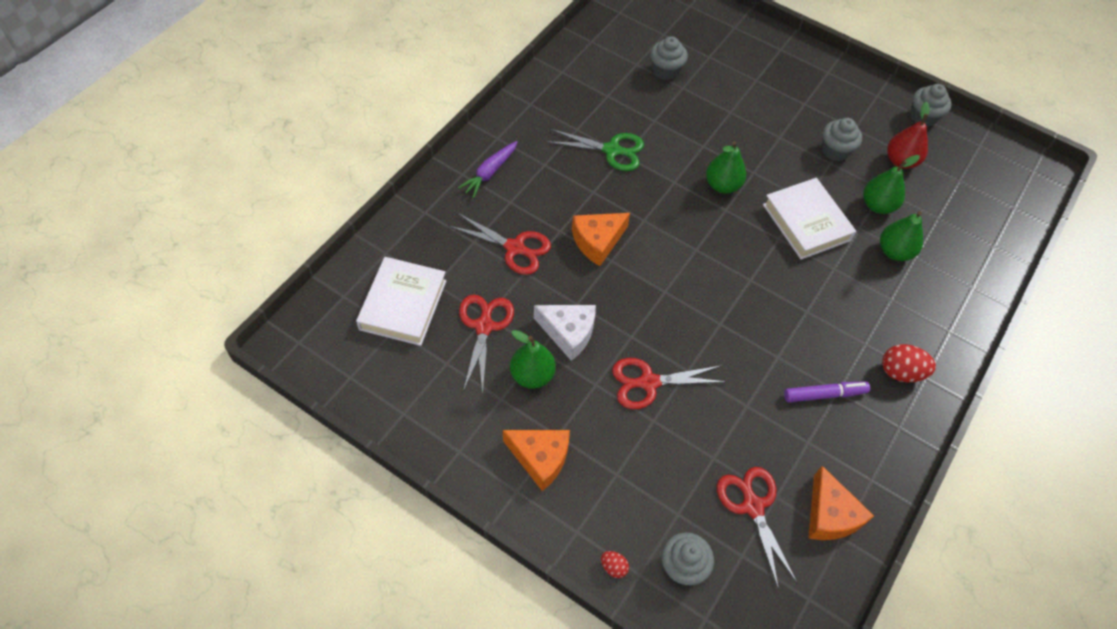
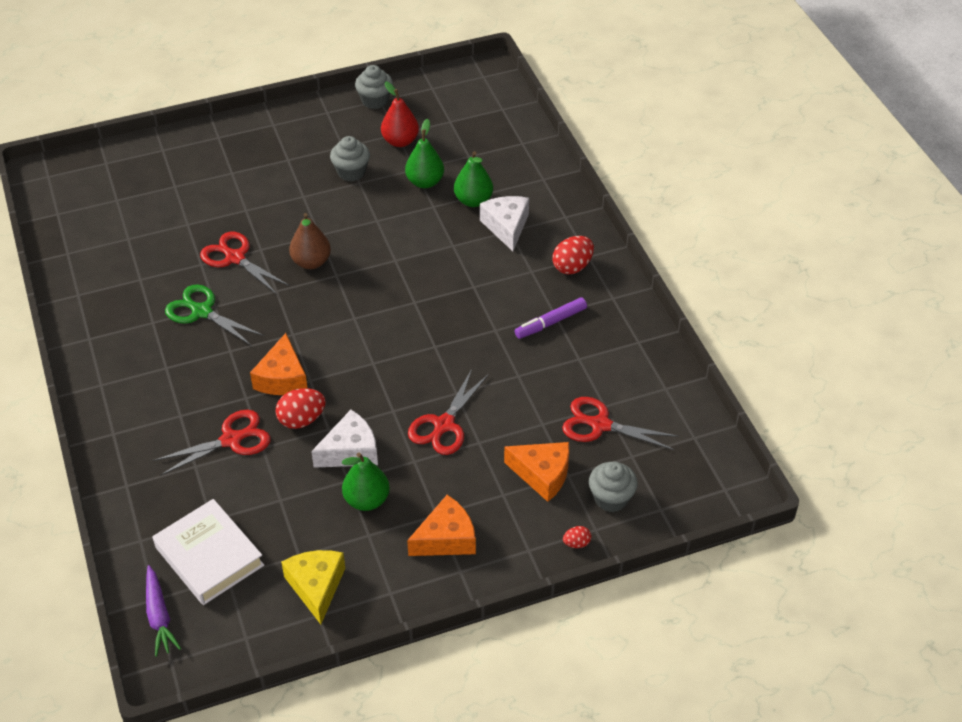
camera: 50 degrees left, 10 degrees down
(427, 394) = (316, 587): none -> yellow cheese
(484, 326) = (288, 507): red scissors -> red scissors (234, 257)
(489, 173) = (133, 412): purple carrot -> purple carrot (159, 616)
(570, 280) = (302, 420): none -> red egg
(612, 150) = (201, 311): green scissors -> green scissors turned 105 degrees counterclockwise
(665, 70) = (157, 223): grey cupcake -> none
(722, 185) = (311, 262): green pear -> brown pear
(806, 222) = (398, 234): white book -> none
(824, 394) = (550, 323): purple marker -> purple marker turned 150 degrees counterclockwise
(830, 515) = (644, 383): orange cheese -> orange cheese (542, 475)
(892, 294) = (506, 227): none -> white cheese

